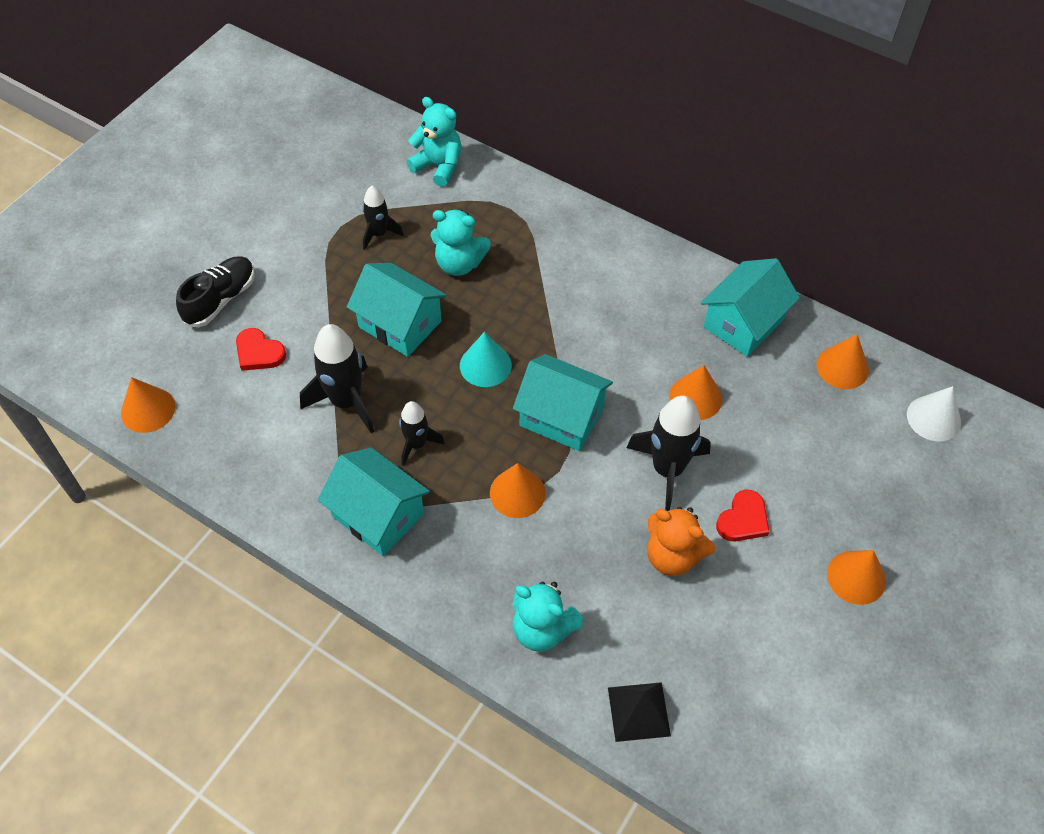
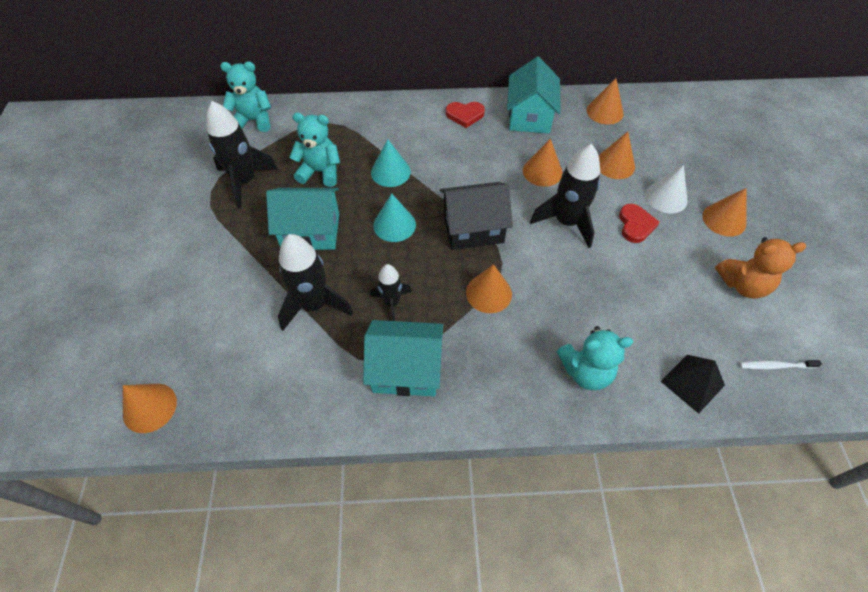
camera: 35 degrees left, 0 degrees up
(220, 299) = (151, 289): black shoe -> none
(259, 352) = (215, 309): red heart -> red heart (465, 115)
(379, 234) = (245, 182): black rocket -> black rocket, size x1.69
(459, 263) = (320, 172): turquoise teddy bear -> turquoise teddy bear turned 150 degrees counterclockwise
(530, 304) = (390, 172): none -> turquoise cone
(561, 416) = (473, 228): turquoise house -> black house
(672, 556) = (618, 272): orange teddy bear -> orange teddy bear (743, 285)
(745, 756) = (775, 366): none -> white toothbrush
(789, 438) = (615, 164): none -> orange cone
(933, 418) = (675, 113): white cone -> white cone (666, 197)

